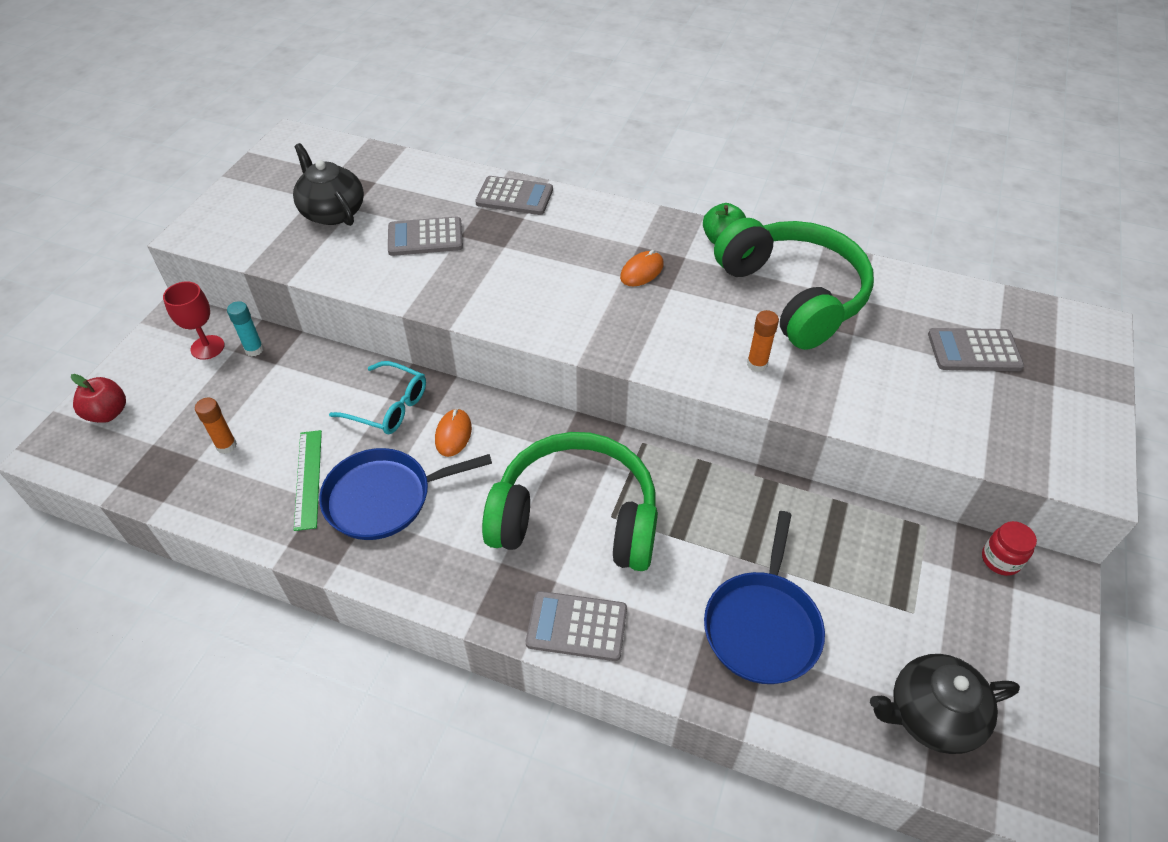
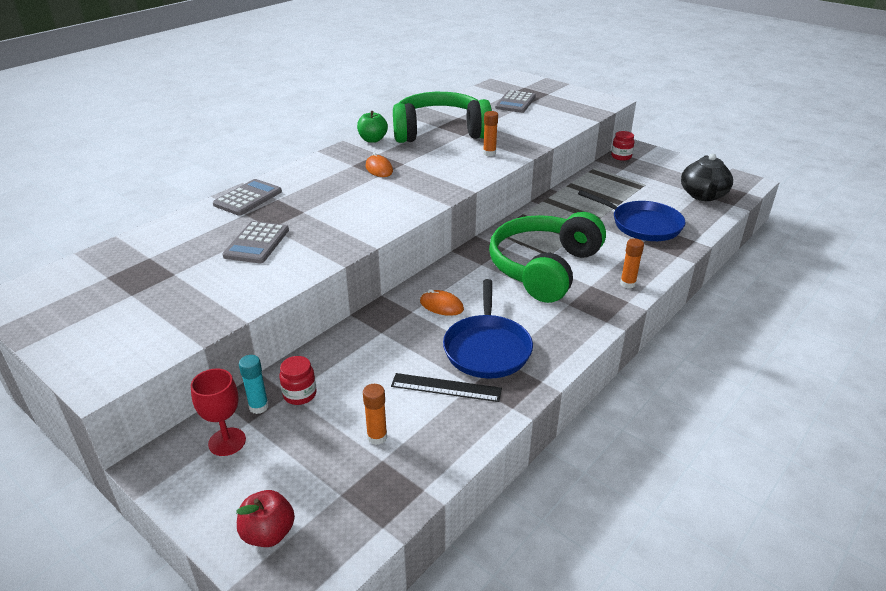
camera: 70 degrees left, 15 degrees down
(276, 370) = (300, 394): none -> red jar
(308, 478) = (446, 387): green ruler -> black ruler
(332, 212) = (167, 285): black teapot -> none
(388, 406) = (391, 333): turquoise glasses -> none
(577, 626) = (627, 284): grey calculator -> orange glue stick

